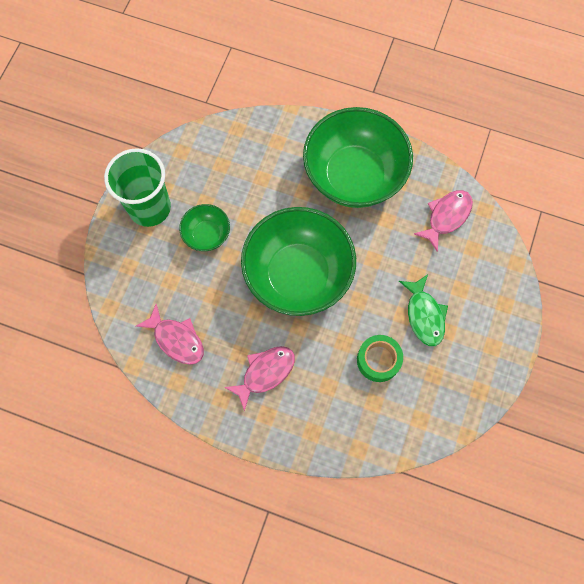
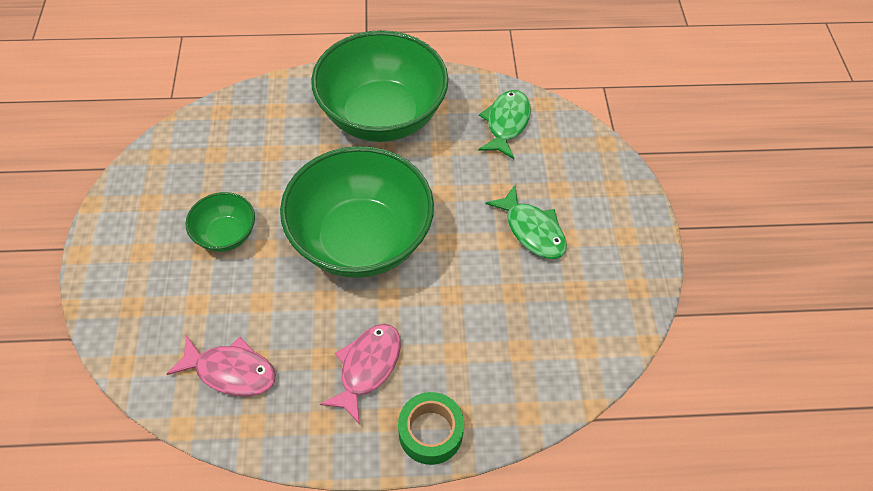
camera: 25 degrees left, 15 degrees down
(149, 207) = (138, 229): green cup -> none
(378, 360) = (502, 299): green tape -> green tape (430, 432)
(446, 217) = (506, 123): pink fish -> green fish

